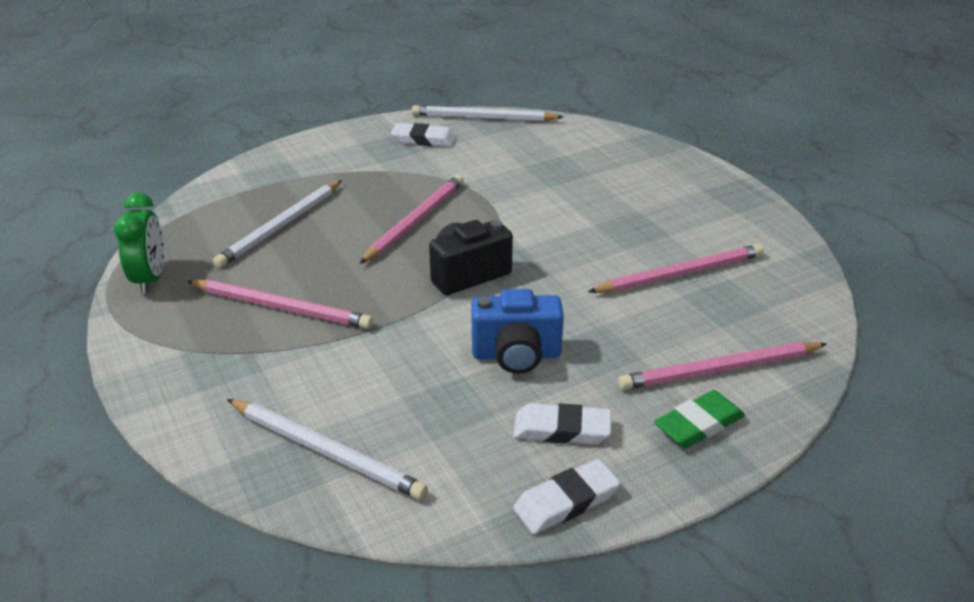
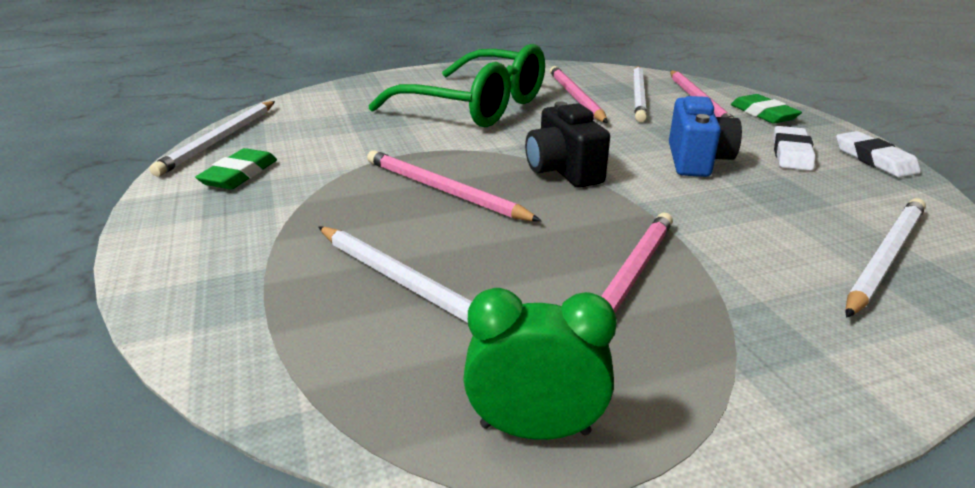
camera: 80 degrees left, 5 degrees down
(424, 139) = (239, 174): white eraser -> green eraser
(615, 215) = (476, 106): none -> green glasses
(714, 320) = (638, 95): none -> white pencil

